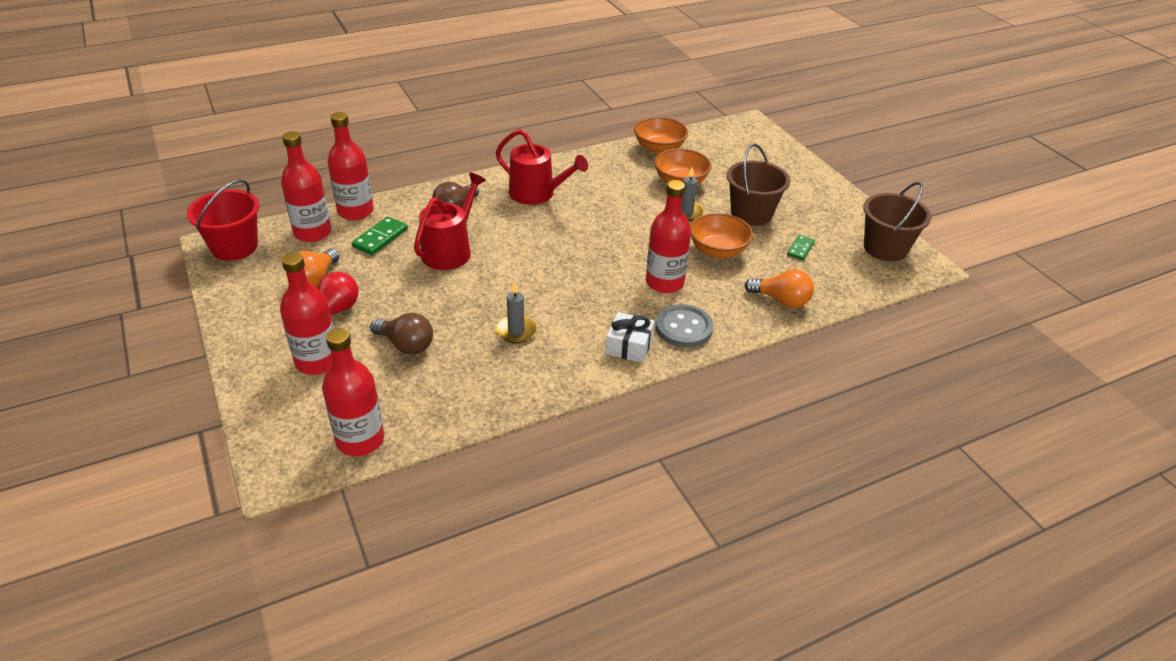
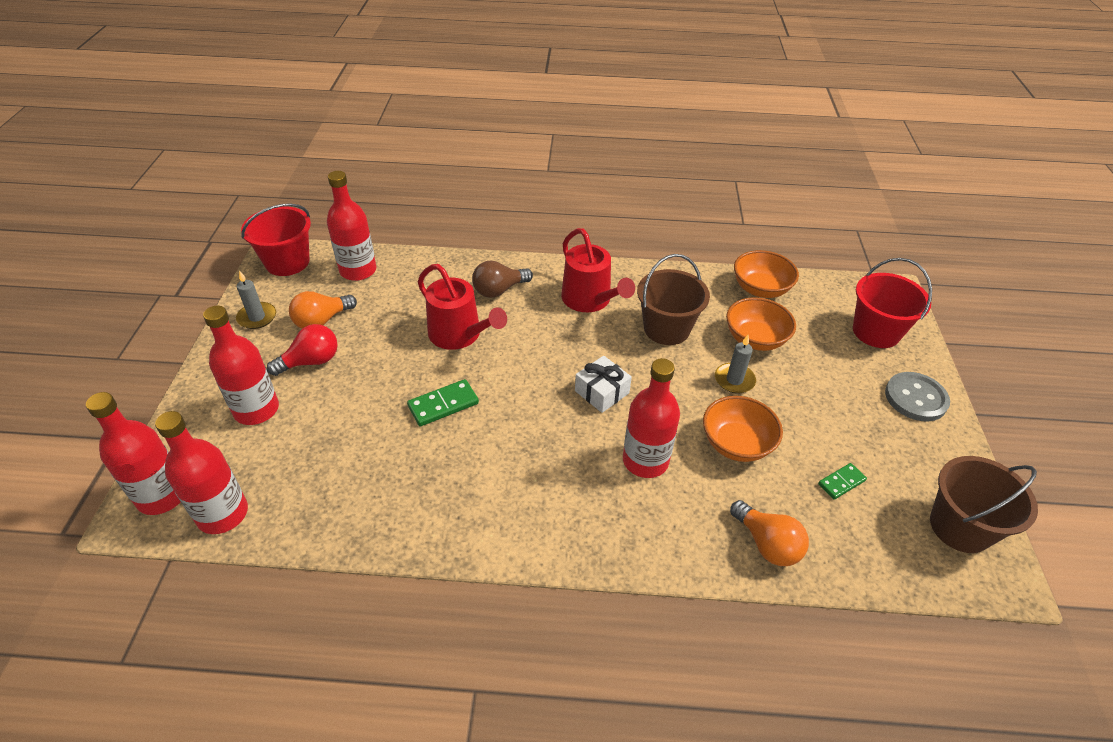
camera: 30 degrees right, 5 degrees up
(355, 211) = (410, 261): red bottle -> red bottle (162, 496)
(380, 238) = (409, 297): green domino -> green domino (443, 404)
(406, 345) = (340, 425): brown light bulb -> none
(450, 250) = (459, 335): red watering can -> red watering can turned 75 degrees clockwise
(516, 331) = (450, 454): grey candle -> grey candle (257, 317)
(629, 346) = (548, 525): white gift -> white gift (602, 392)
(683, 328) = (624, 529): grey button -> grey button (915, 398)
(751, 213) = (812, 410): brown bucket -> brown bucket (666, 329)
(757, 152) = (876, 332): none -> red bucket

